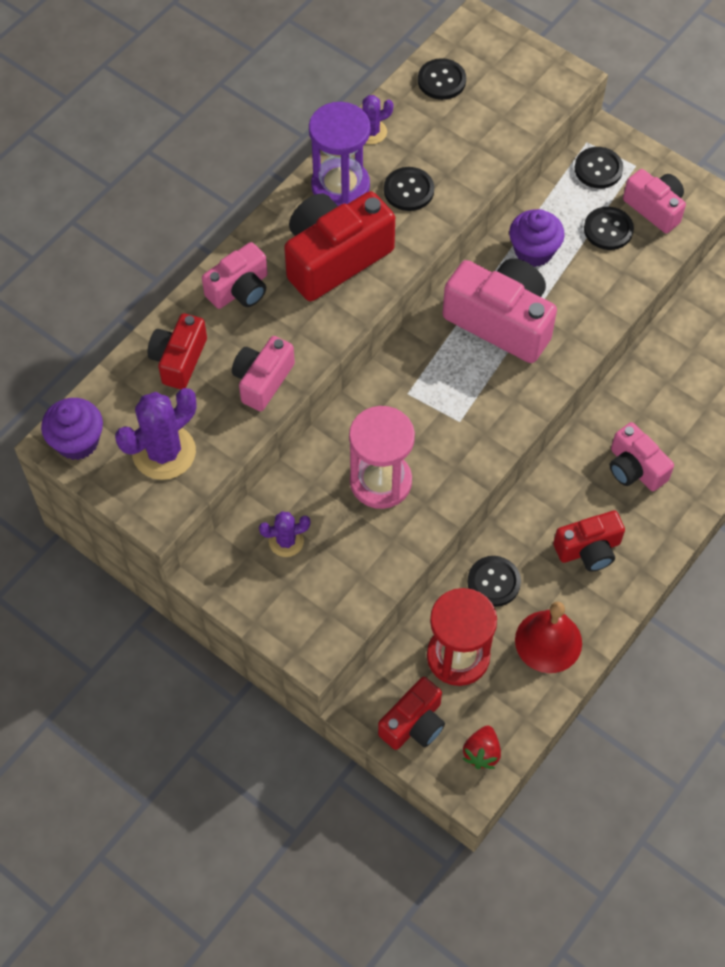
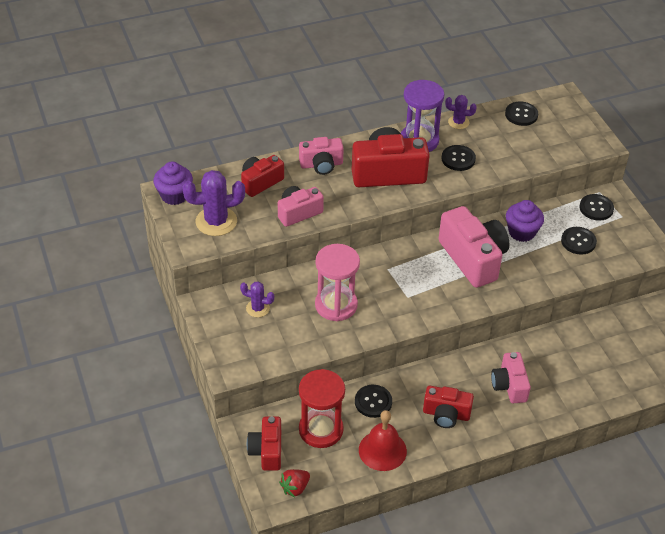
camera: 30 degrees right, 15 degrees down
(414, 723) = (267, 451): red camera -> red camera turned 105 degrees clockwise
(655, 208) = (617, 243): pink camera -> none

